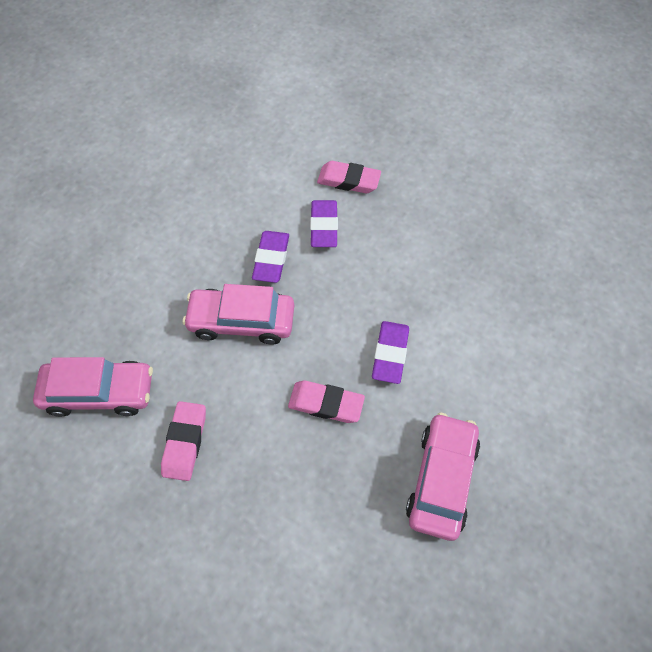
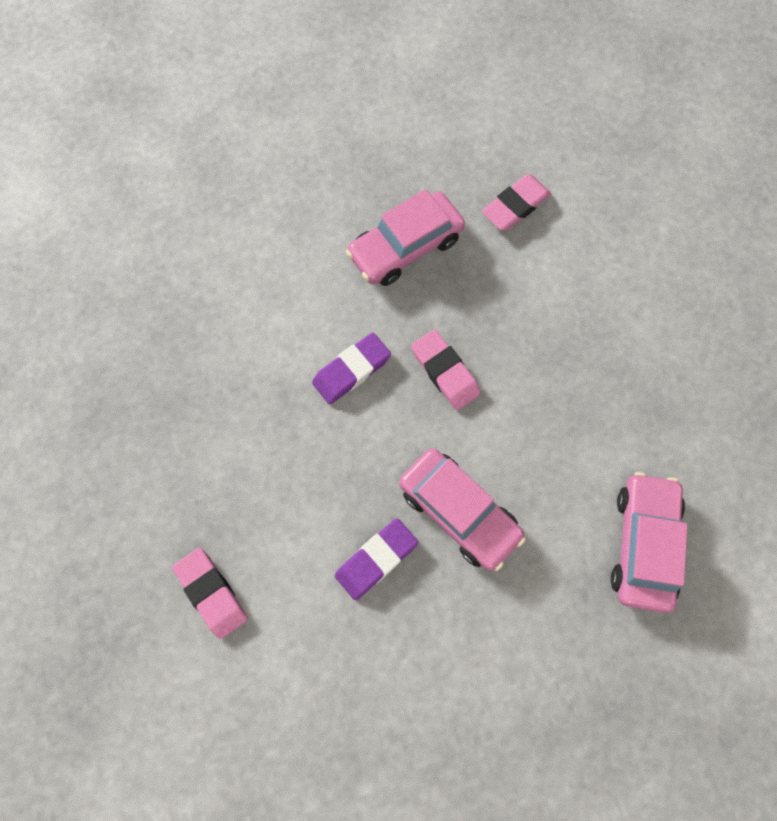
camera: 140 degrees left, 10 degrees up
(100, 392) = (643, 543): pink car -> pink car turned 60 degrees clockwise
(185, 442) = (591, 433): pink eraser -> pink eraser (515, 206)
(324, 226) = (290, 554): purple eraser -> none

